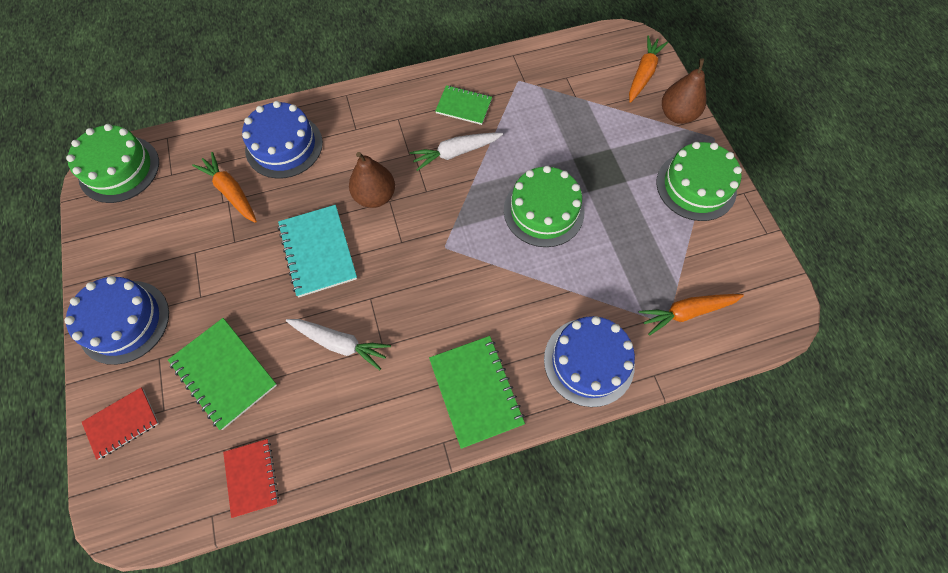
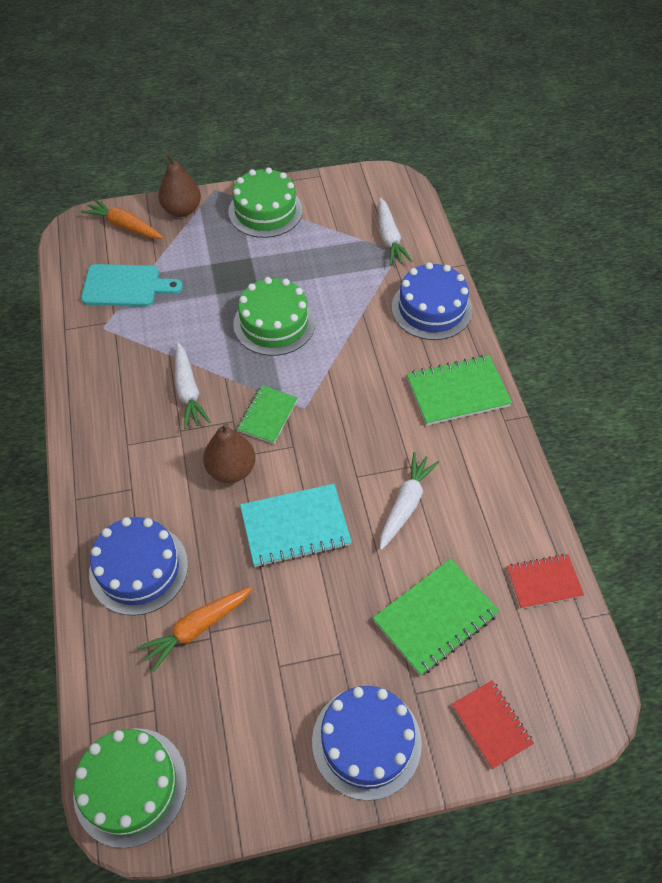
camera: 85 degrees left, 10 degrees down
(464, 106) = (126, 379): green notebook -> green notebook (267, 415)
(569, 88) = (125, 286): none -> turquoise cutting board
(686, 312) = (389, 238): orange carrot -> white carrot

